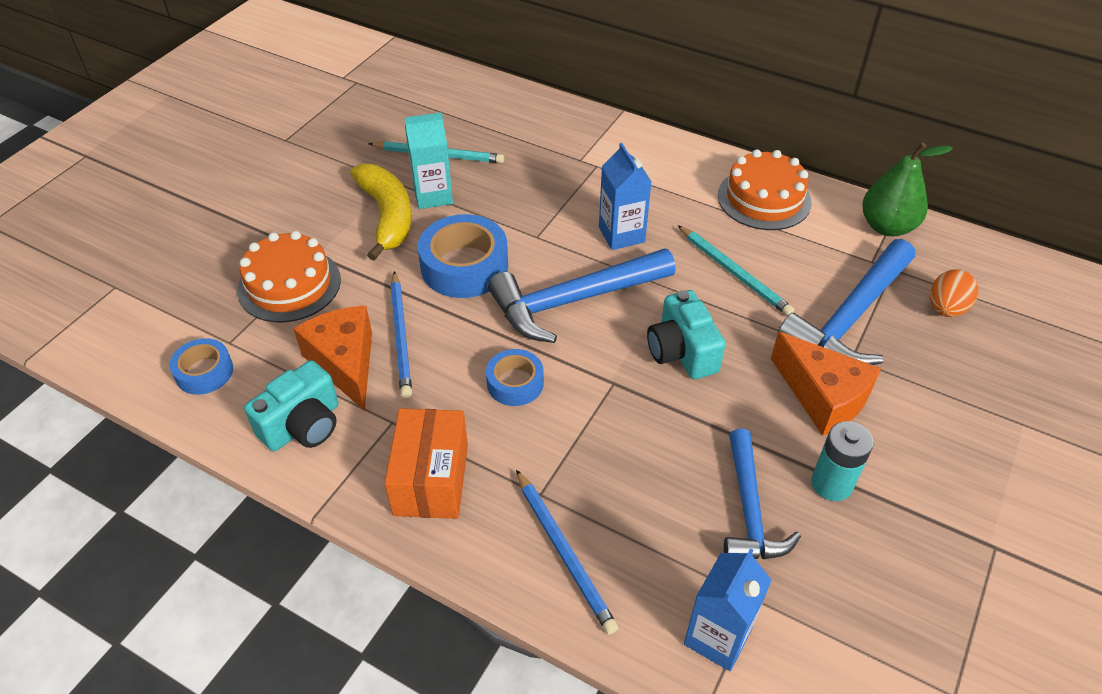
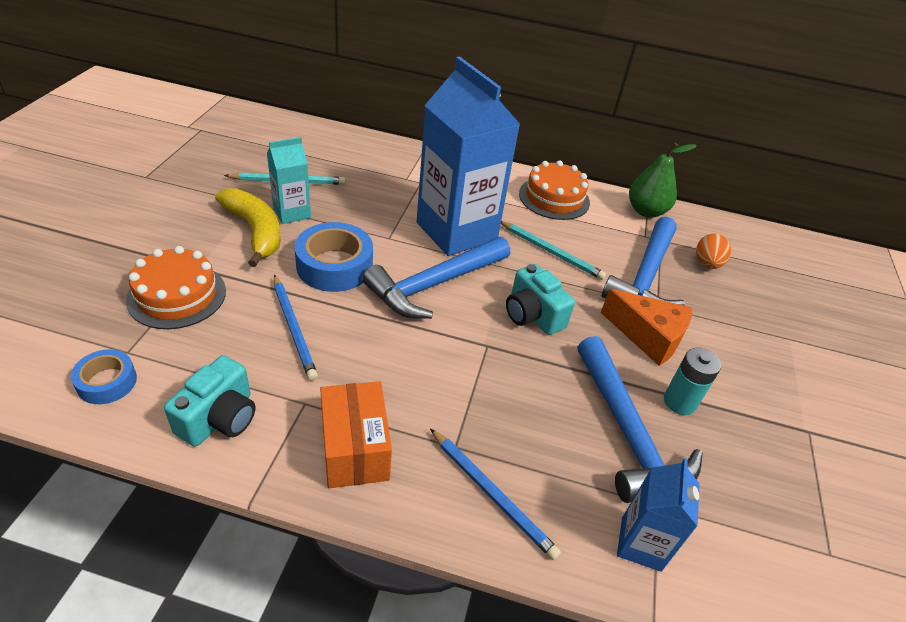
camera: 20 degrees left, 5 degrees down
(345, 363) = (247, 357): orange cheese -> none
(515, 383) = (406, 356): blue tape -> none
(621, 234) = (456, 231): blue carton -> blue carton, size x2.04
(749, 510) = (627, 432): blue hammer -> blue hammer, size x1.52

